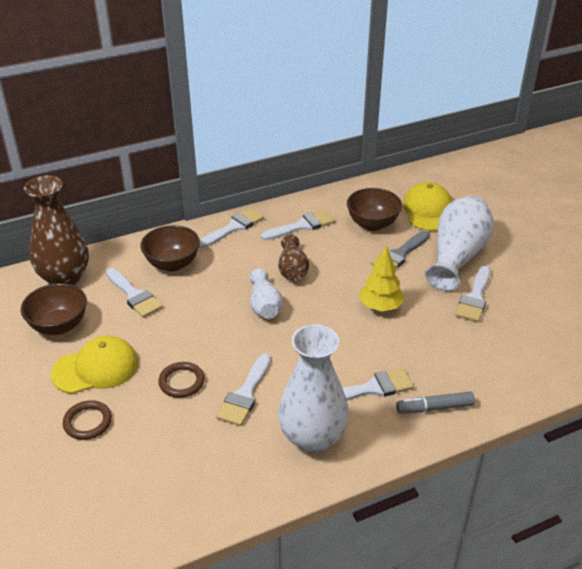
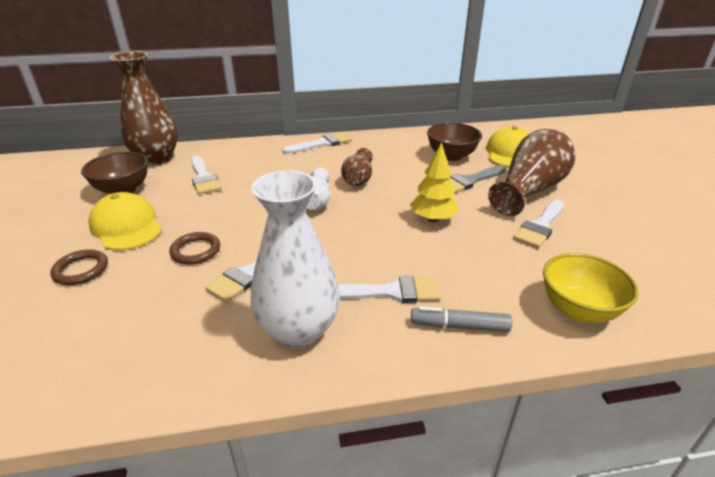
camera: 15 degrees right, 5 degrees down
(95, 368) = (126, 226): yellow cap -> yellow cap turned 120 degrees counterclockwise
(172, 264) = (252, 161): brown bowl -> none
(302, 226) = (384, 150): white brush -> none
(457, 256) = (530, 190): white vase -> brown vase
(519, 375) = (578, 309): none -> yellow bowl

